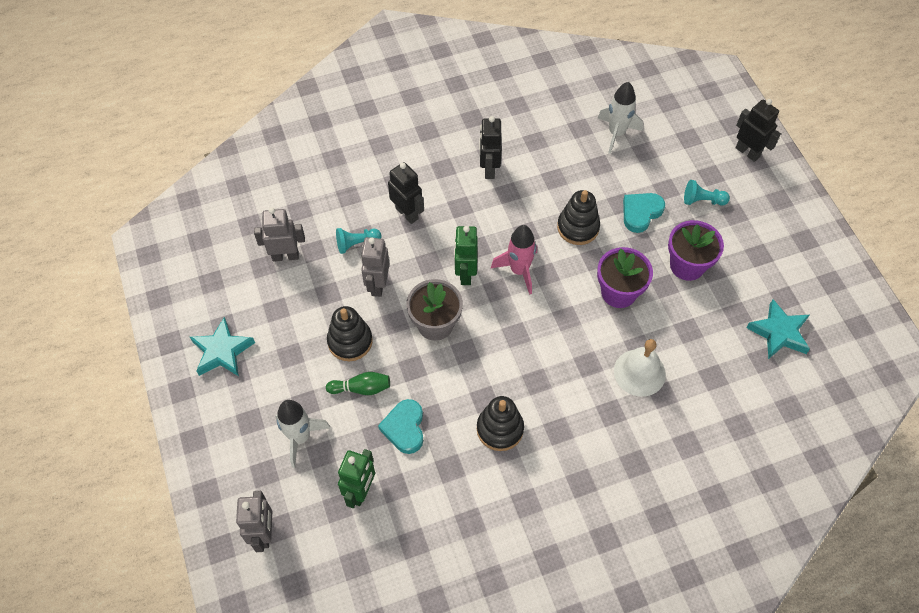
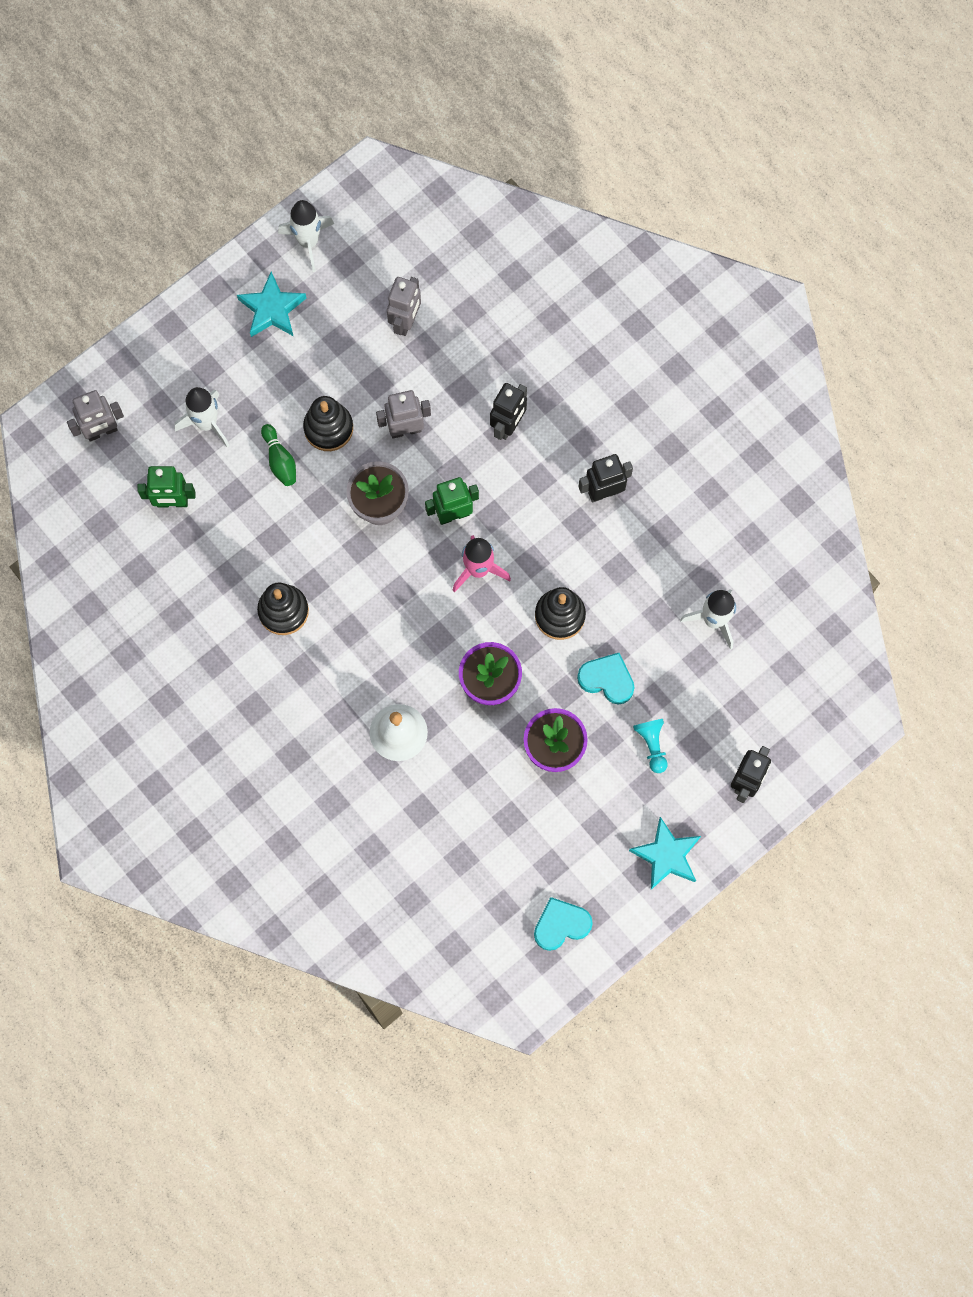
camera: 70 degrees right, 15 degrees up
(178, 305) = (308, 242): none -> white rocket
(285, 256) = (405, 321): grey robot -> grey robot turned 45 degrees clockwise
(357, 244) = (448, 388): turquoise pawn -> none
(404, 428) = (252, 518): turquoise heart -> turquoise heart (561, 925)
(779, 332) = (502, 869): turquoise star -> turquoise star (666, 855)

